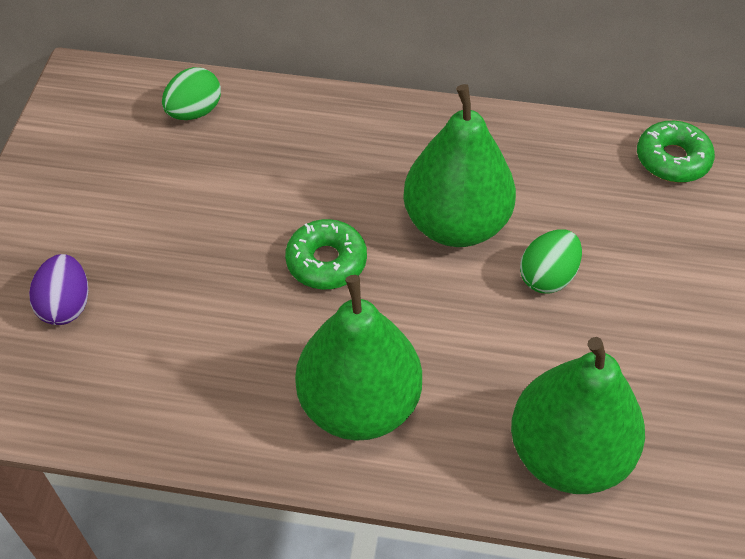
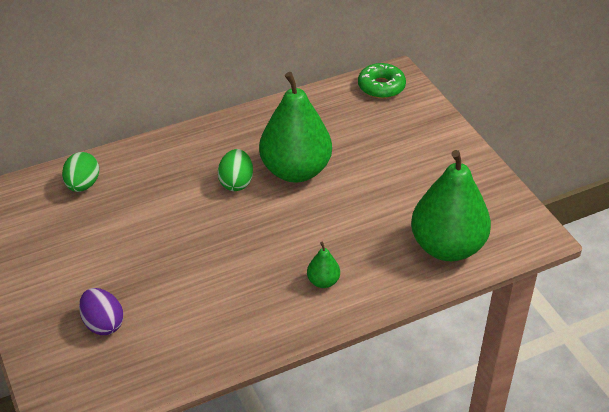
camera: 35 degrees left, 10 degrees down
(326, 262) = (240, 224): green donut -> none
(359, 404) = (323, 281): green pear -> green pear, size x0.42
(547, 277) = (366, 172): green egg -> green egg (236, 182)

